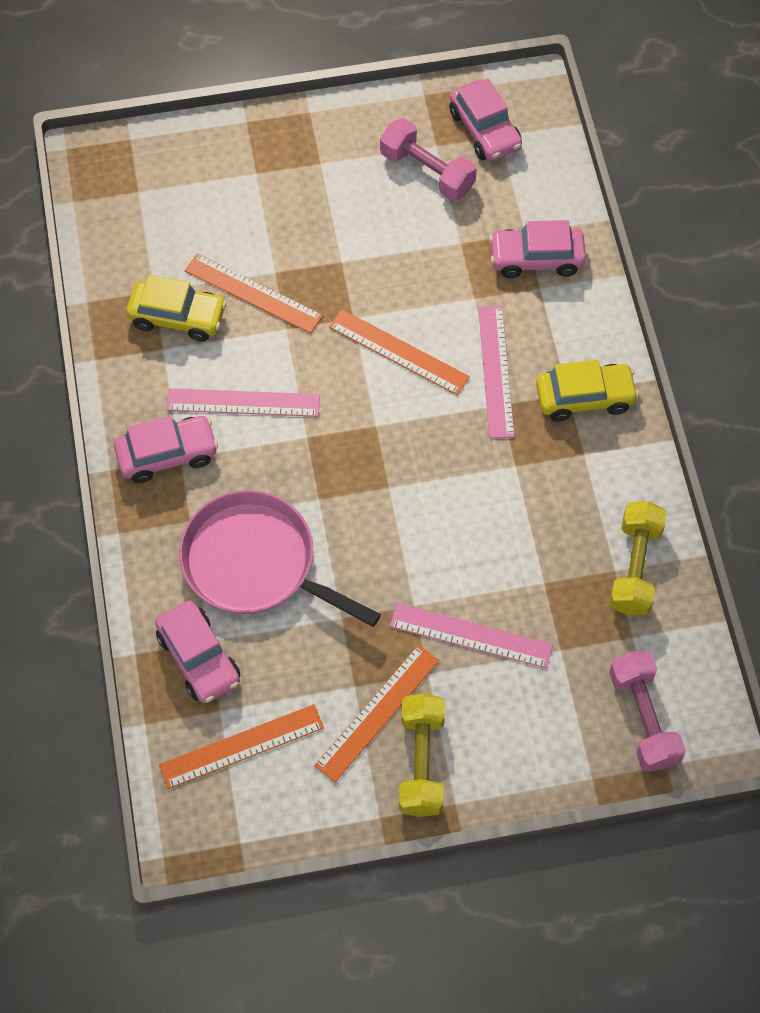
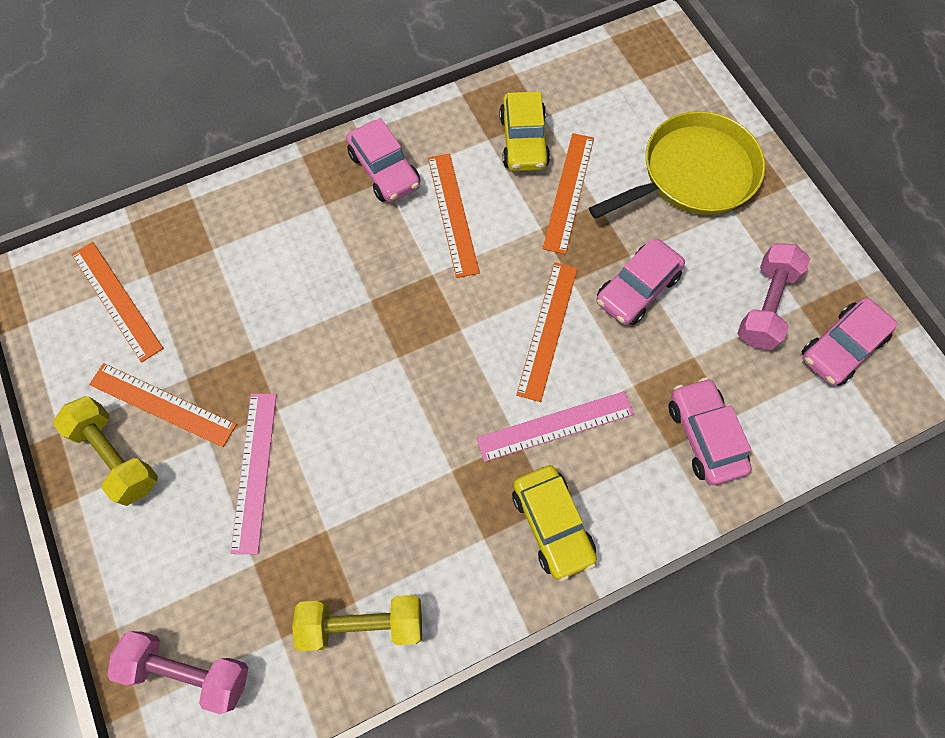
camera: 75 degrees right, 5 degrees up
(199, 658) = (195, 246): pink car -> pink car (636, 289)
(243, 403) = (452, 214): pink ruler -> orange ruler
(255, 563) = (294, 265): pink pan -> none
(269, 182) = (693, 174): none -> yellow pan
(421, 762) = (117, 455): yellow dumbbell -> yellow dumbbell turned 60 degrees clockwise
(643, 718) = (189, 670): pink dumbbell -> pink dumbbell turned 45 degrees clockwise

